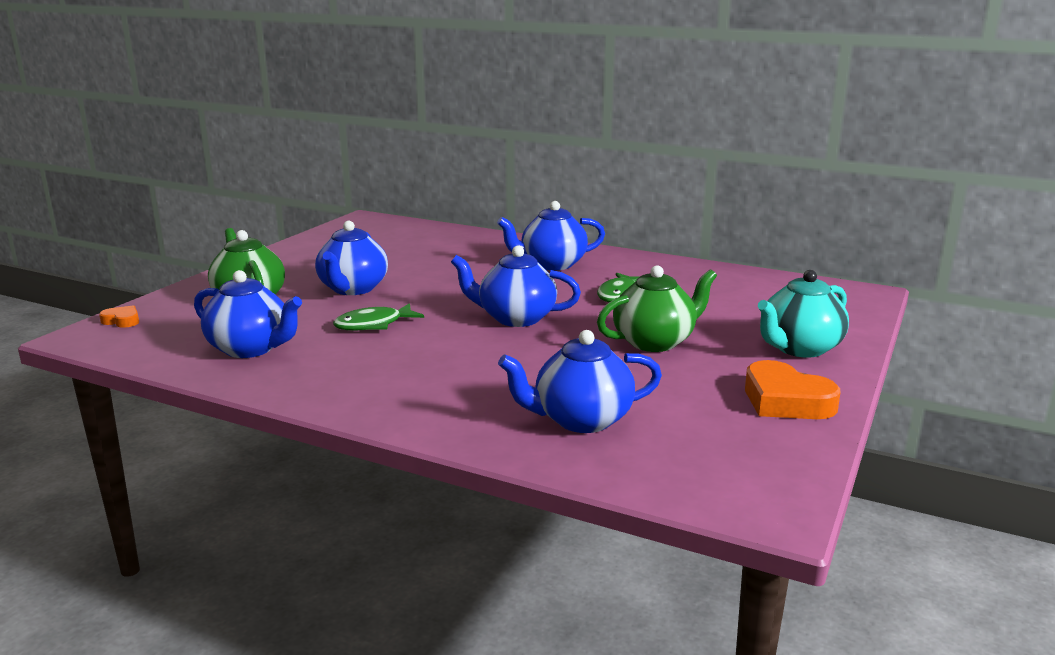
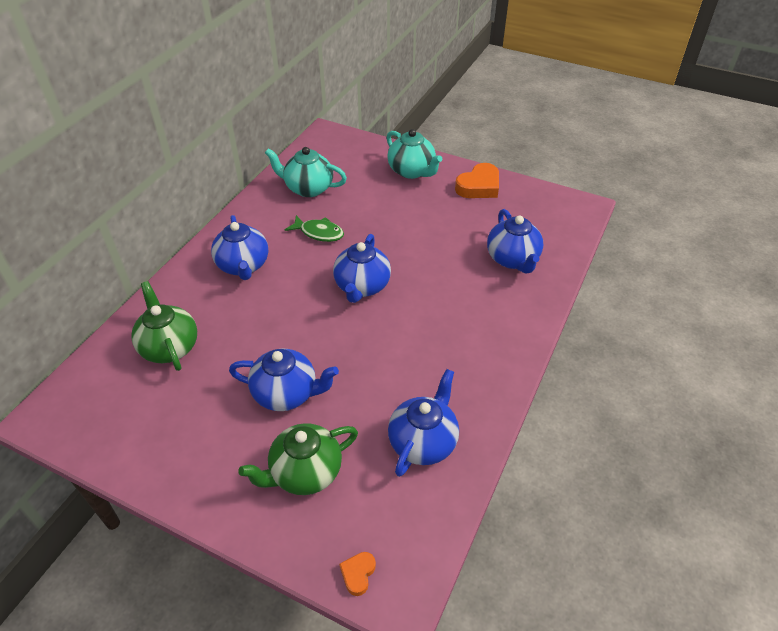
camera: 90 degrees left, 25 degrees up
(373, 325) = (373, 368): green fish -> none
(655, 342) = (404, 224): green teapot -> green teapot (169, 347)
(715, 287) = (308, 188): none -> turquoise teapot

